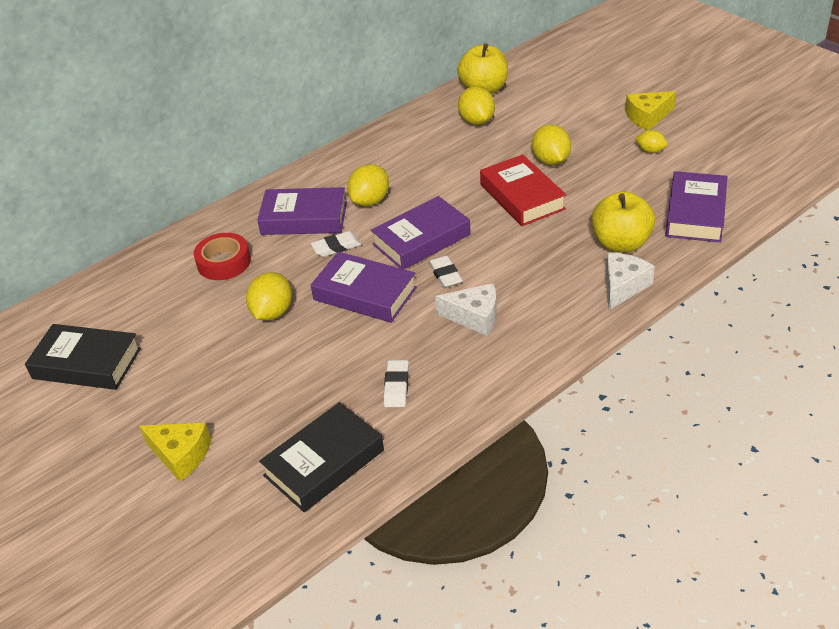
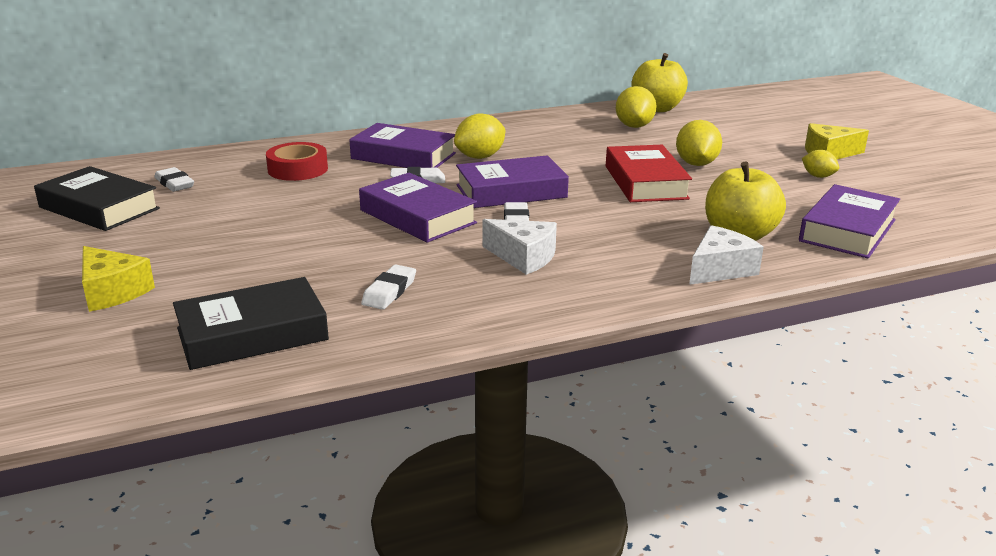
camera: 15 degrees right, 15 degrees down
(128, 313) = (174, 183): none -> white eraser
(272, 312) = (311, 210): yellow lemon -> none

